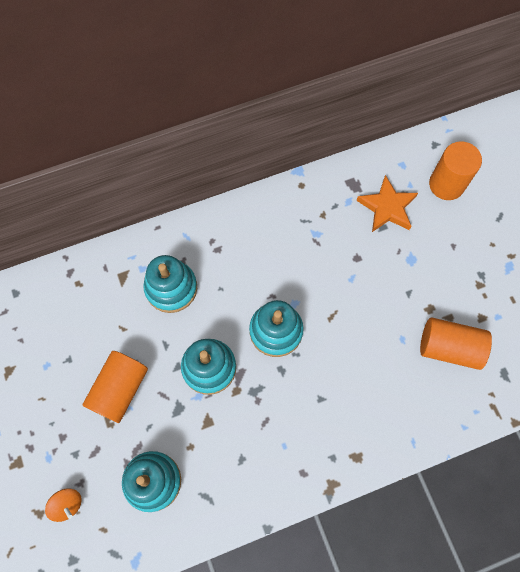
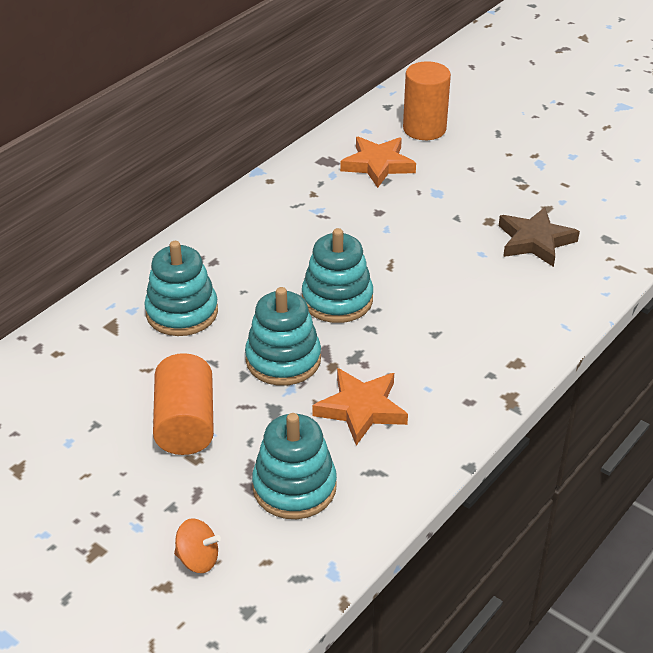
camera: 30 degrees left, 30 degrees down
(231, 439) = (361, 409): none -> orange star
(449, 347) = (535, 241): orange cylinder -> brown star

